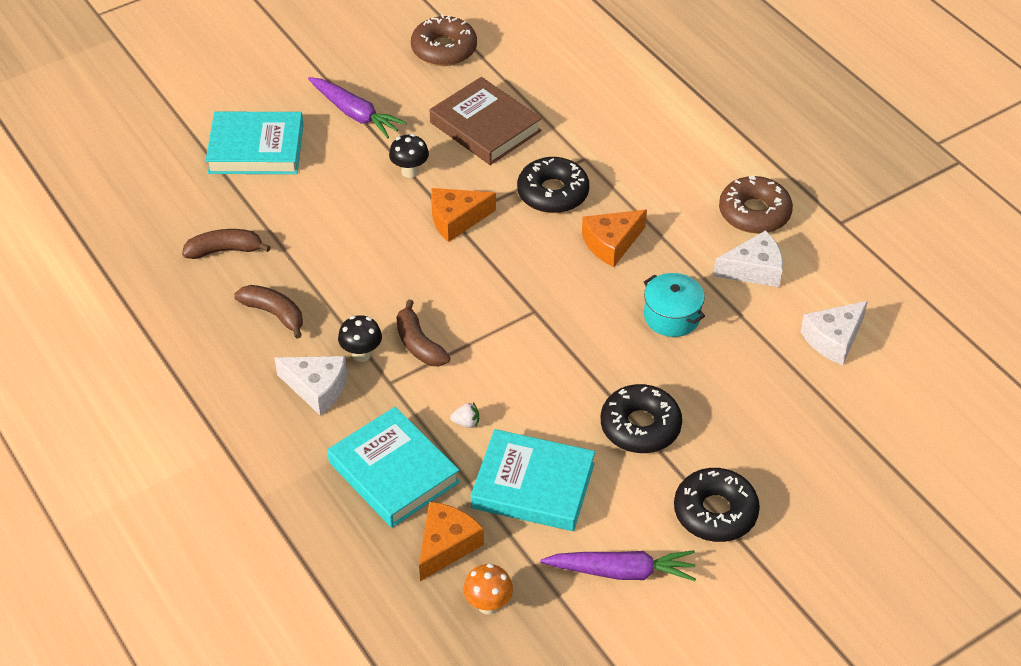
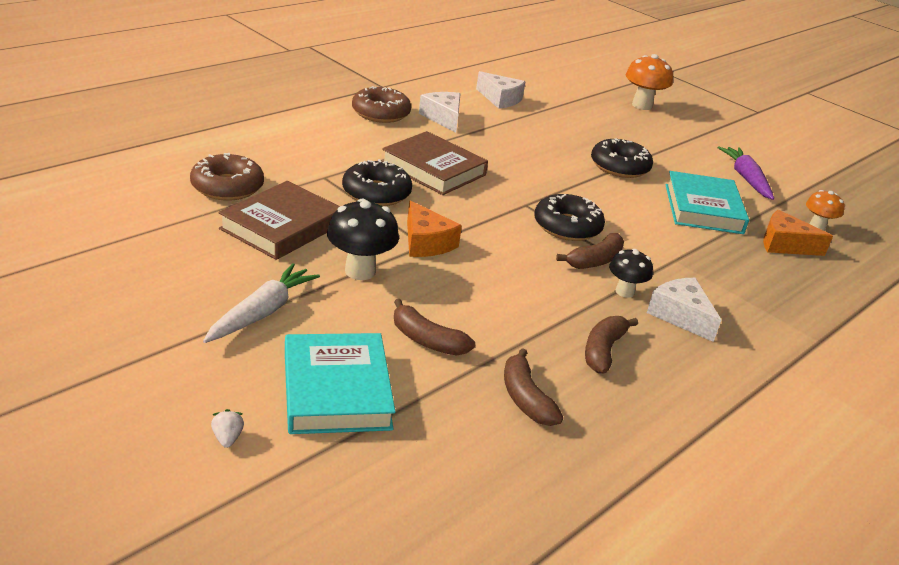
camera: 105 degrees left, 15 degrees down
(306, 202) = (426, 340): none -> brown banana
(317, 388) = (680, 316): white cheese -> white cheese turned 45 degrees counterclockwise
(355, 114) = (262, 312): purple carrot -> white carrot
(393, 472) = (739, 270): turquoise book -> none
(410, 171) = (360, 271): black mushroom -> black mushroom, size x1.58
(444, 49) = (139, 252): brown donut -> brown donut (227, 187)
(466, 422) = (665, 236): white strawberry -> white strawberry (227, 438)
(611, 243) = (433, 169): orange cheese -> brown book
(672, 316) = (505, 150): turquoise pot -> none
(715, 512) = (673, 146): black donut -> black donut (567, 226)
(860, 516) = (642, 105): none -> orange mushroom

